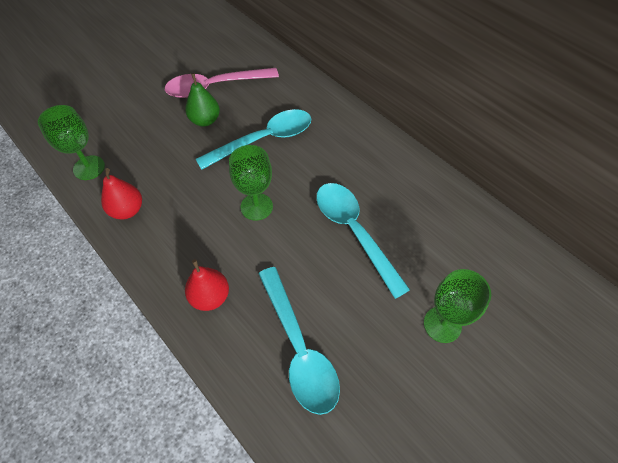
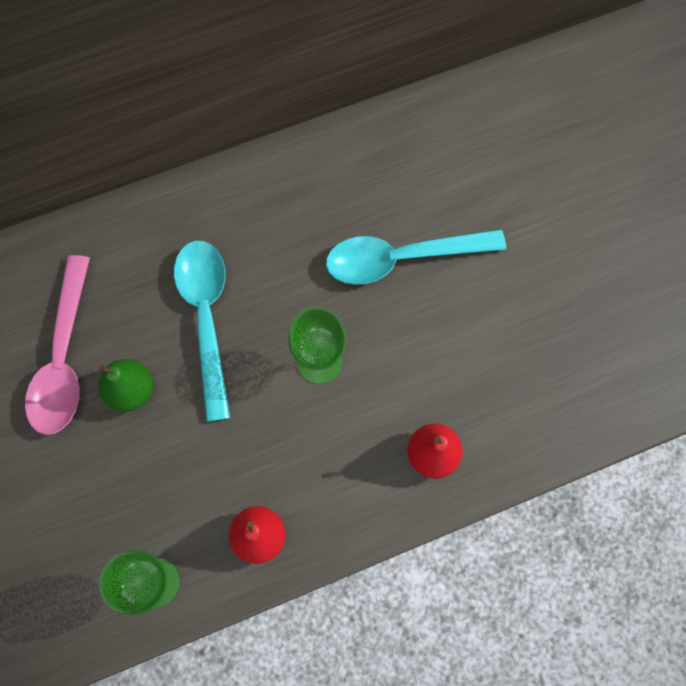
camera: 70 degrees left, 15 degrees up
(299, 348) = (528, 372): turquoise spoon -> none
(442, 324) = (548, 215): green goblet -> none

